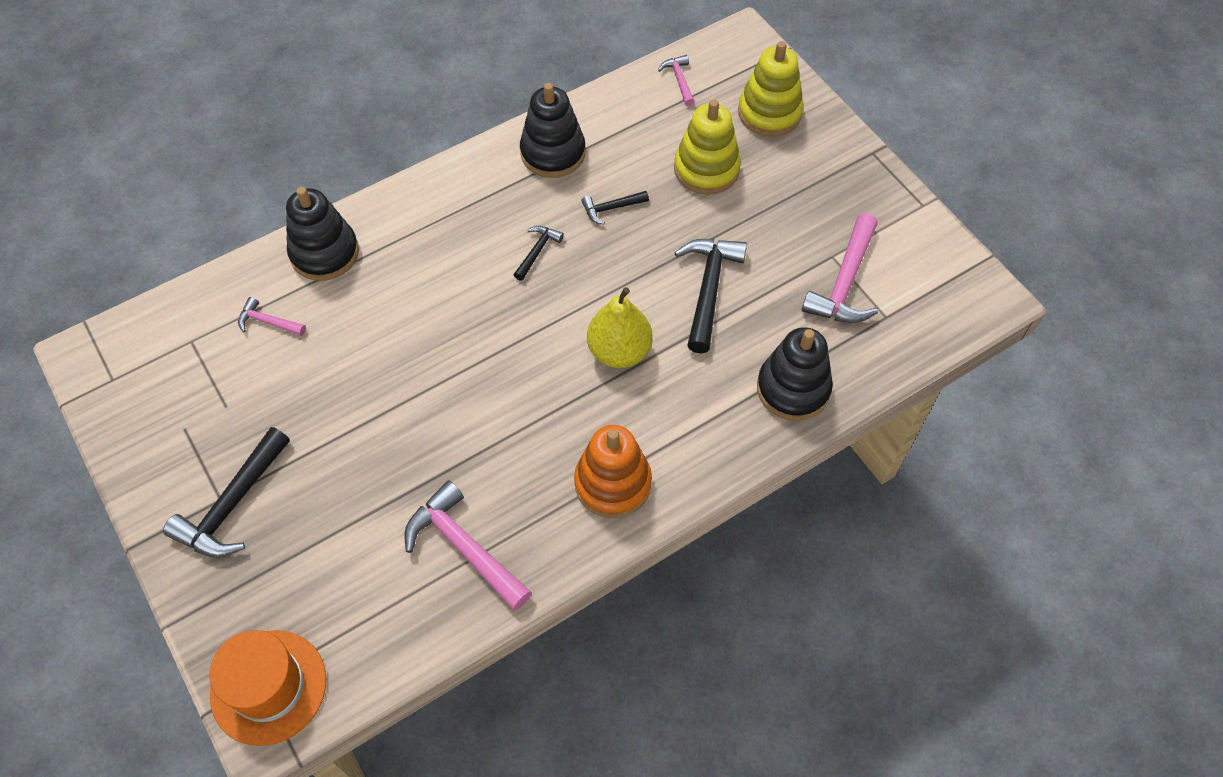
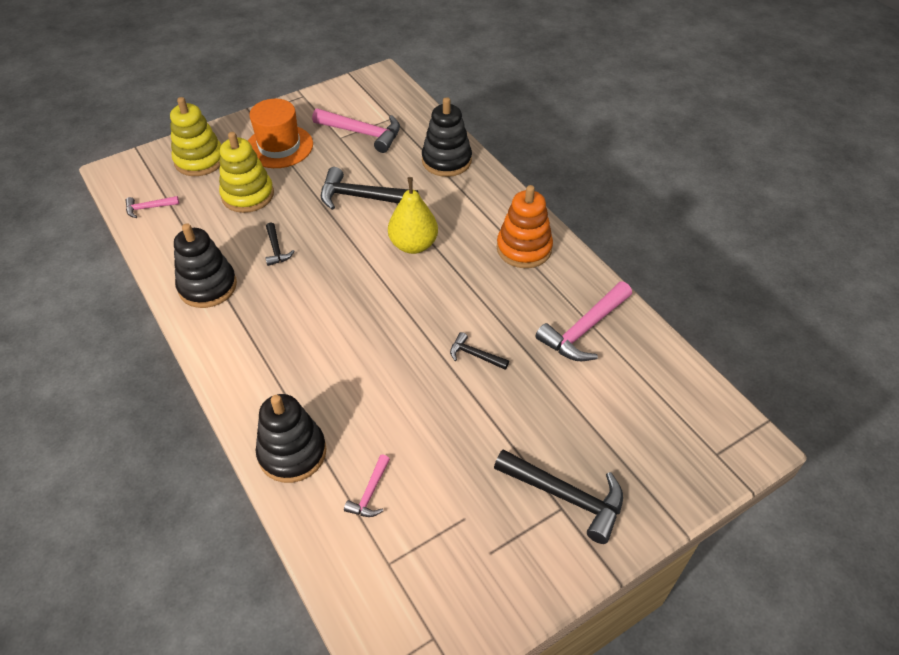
camera: 90 degrees left, 10 degrees down
(268, 687) = (719, 447): orange hat -> orange hat (279, 146)
(537, 251) = (313, 294): black hammer -> black hammer (475, 355)

